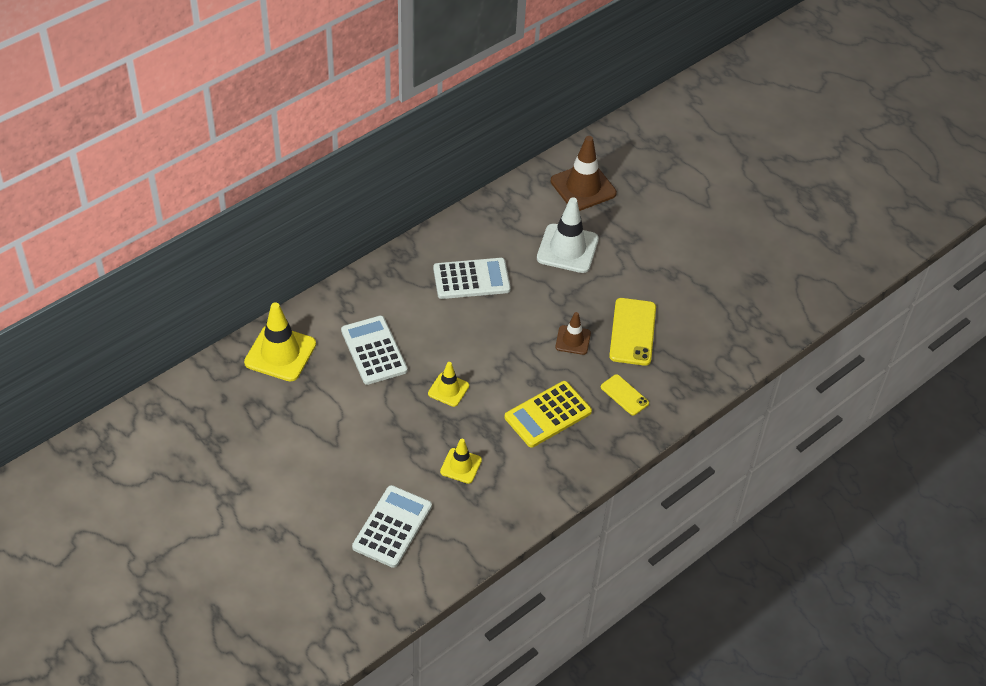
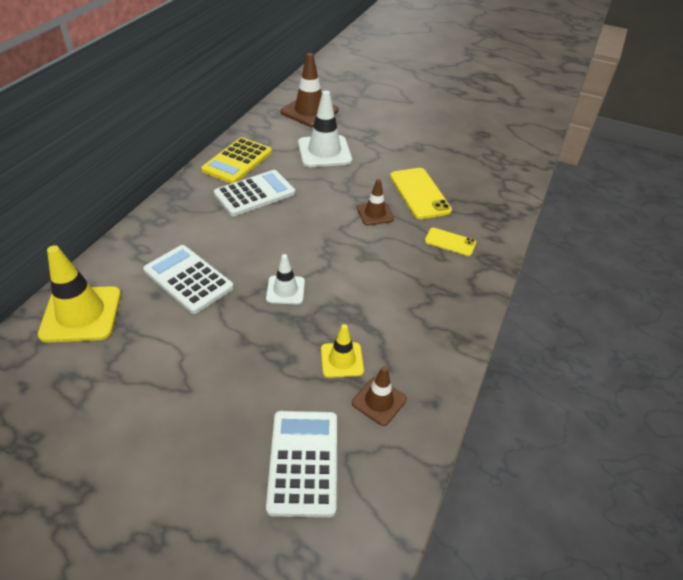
camera: 25 degrees left, 5 degrees down
(448, 390) = (285, 290): yellow traffic cone -> white traffic cone
(470, 507) = (379, 401): none -> brown traffic cone
(548, 415) = (395, 280): yellow calculator -> yellow calculator (237, 161)

